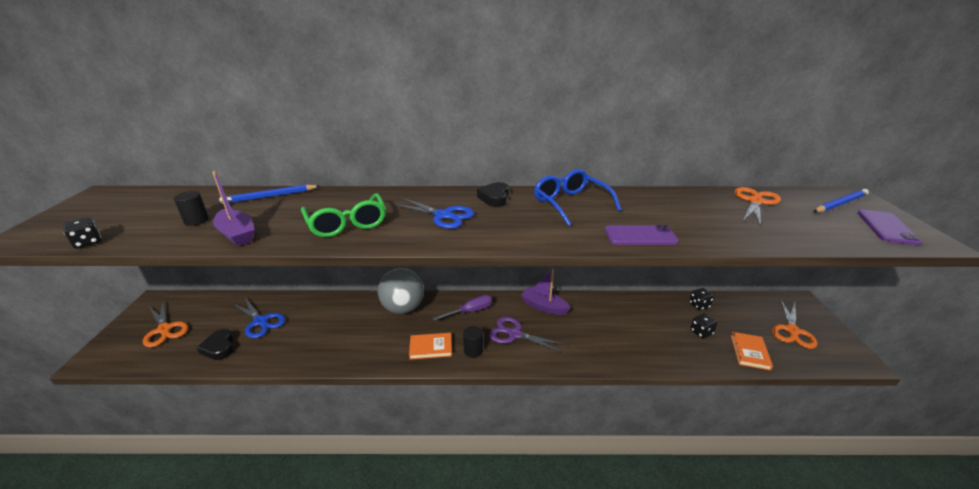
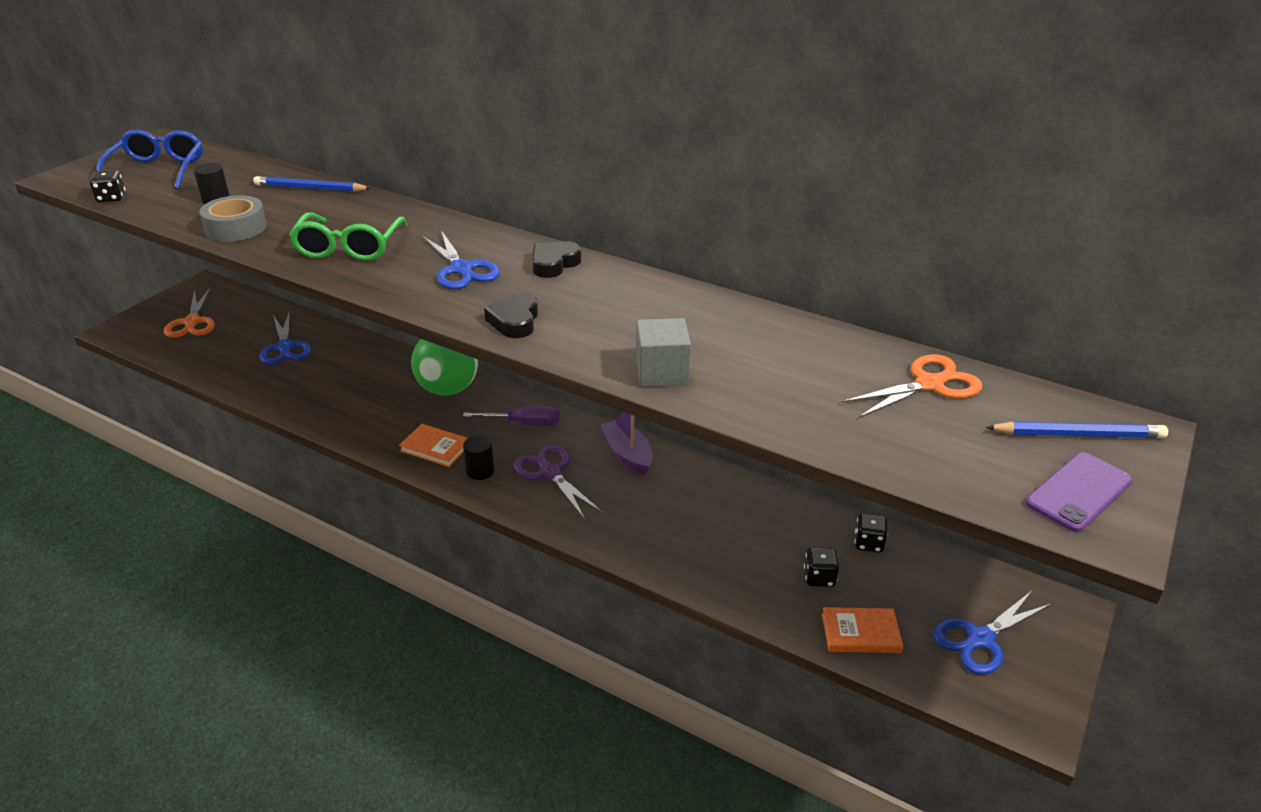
camera: 30 degrees right, 5 degrees up
(219, 348) = (226, 361): black heart -> black heart (514, 321)
(237, 234) = (236, 228): purple boat -> grey tape
(403, 308) = (448, 389): grey ball -> green ball
(570, 203) = (640, 301): blue glasses -> blue glasses (158, 170)
(640, 236) = (661, 372): purple phone -> grey cube
(750, 352) = (860, 633): orange book -> orange book turned 45 degrees clockwise
(792, 331) = (980, 639): orange scissors -> blue scissors

